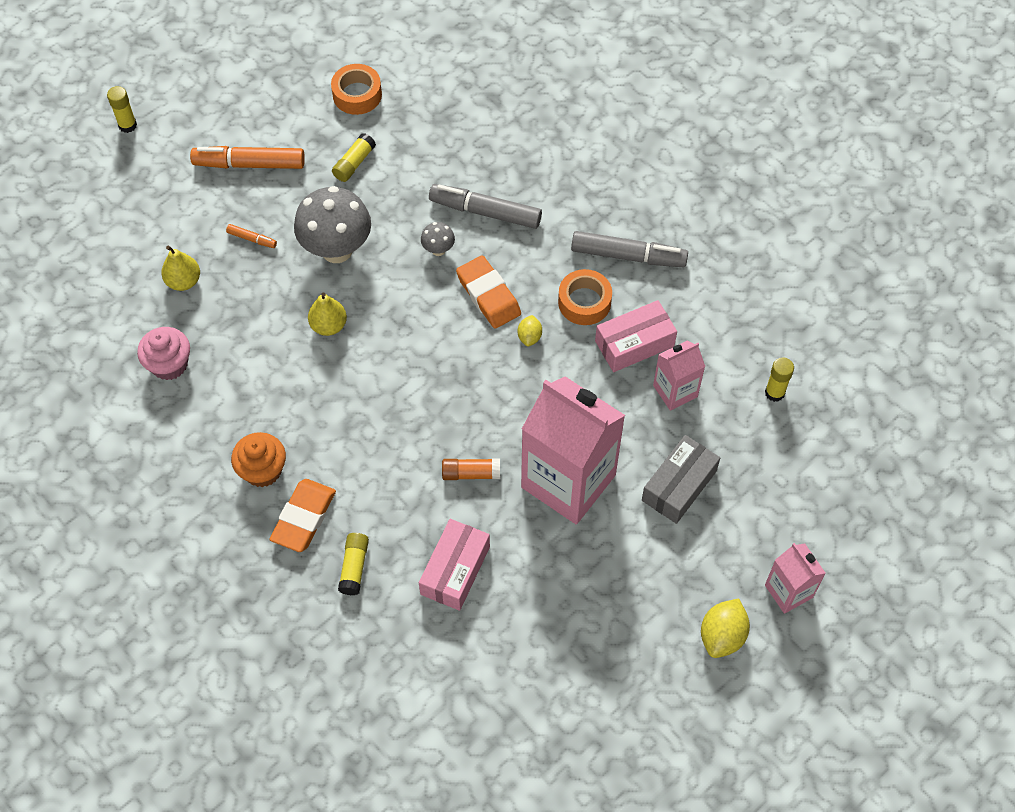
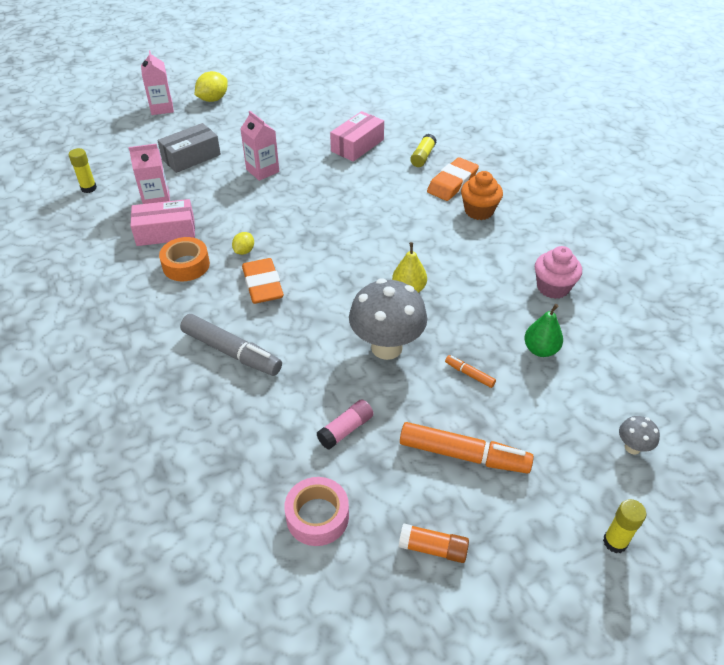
camera: 165 degrees left, 15 degrees down
(183, 281) = (540, 350): yellow pear -> green pear
(354, 163) = (345, 430): yellow glue stick -> pink glue stick
(357, 95) = (317, 516): orange tape -> pink tape
(438, 250) = (291, 328): grey mushroom -> grey mushroom (632, 447)
(471, 473) = (327, 185): orange glue stick -> orange glue stick (433, 548)
(568, 481) = (262, 171): pink carton -> pink carton, size x0.50
(628, 256) = (127, 290): grey marker -> none

